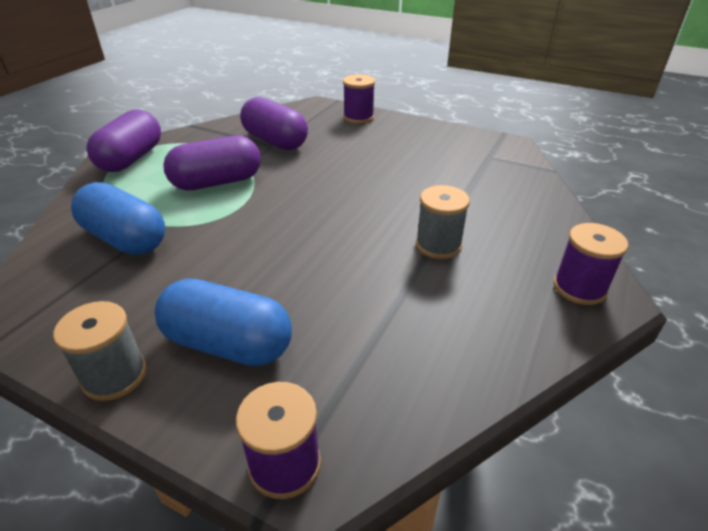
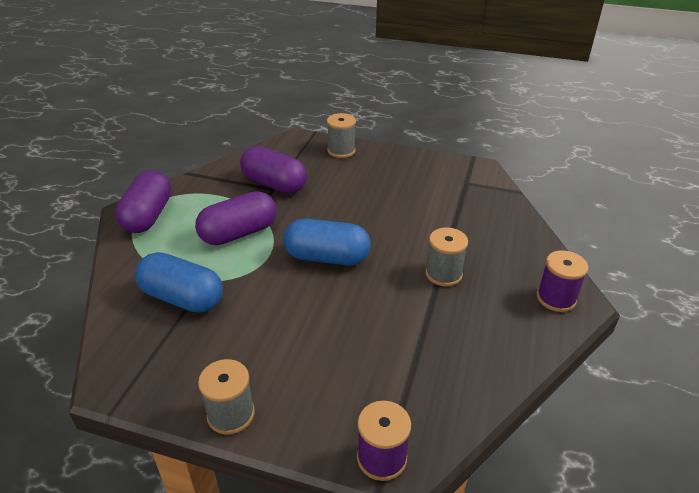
camera: 10 degrees left, 0 degrees up
(228, 344) = (307, 377): blue capsule -> blue capsule (327, 257)
(358, 117) = (341, 151): purple spool -> grey spool

